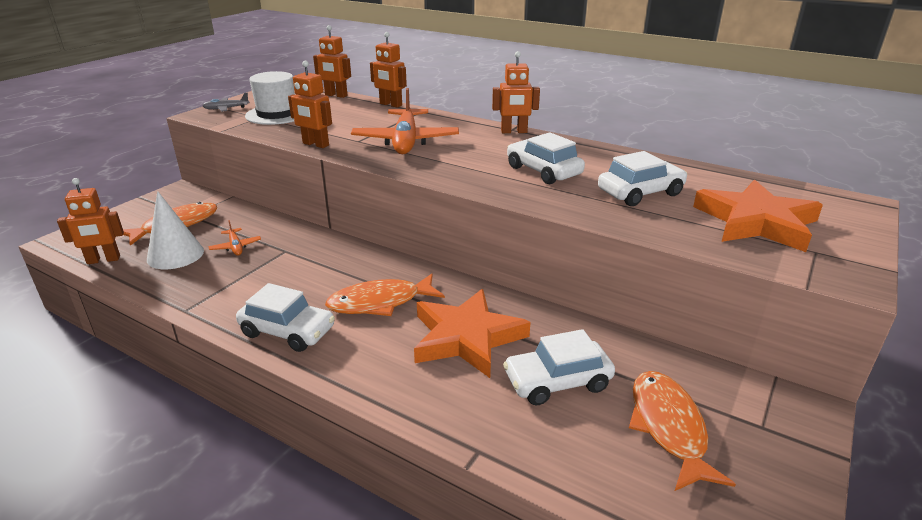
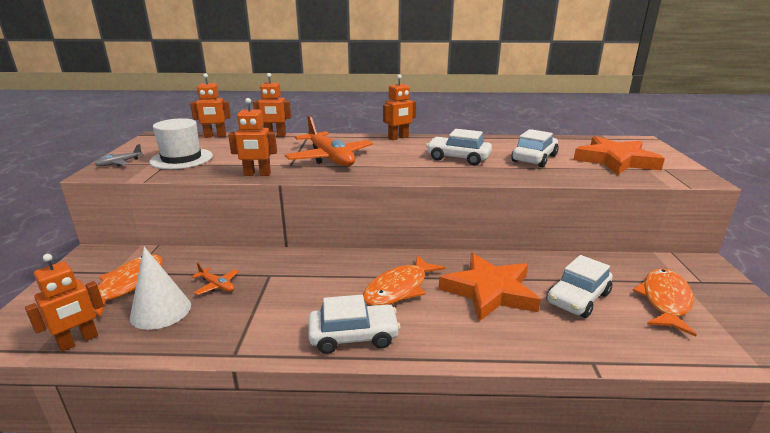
camera: 30 degrees left, 5 degrees down
(668, 427) = (665, 301): orange fish -> orange fish turned 60 degrees clockwise

